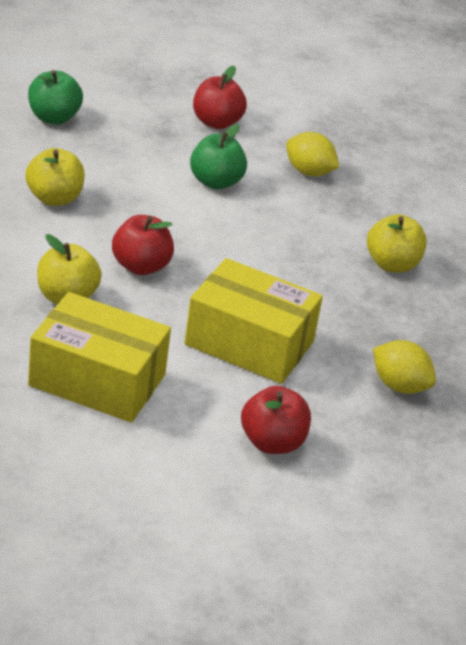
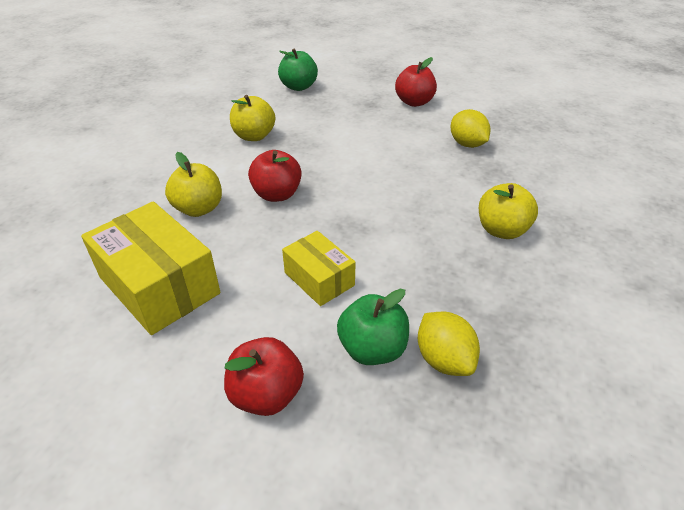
camera: 30 degrees right, 5 degrees up
(215, 182) = (385, 141): green apple -> green apple (372, 349)
(249, 343) = (319, 279): yellow box -> yellow box, size x0.58

